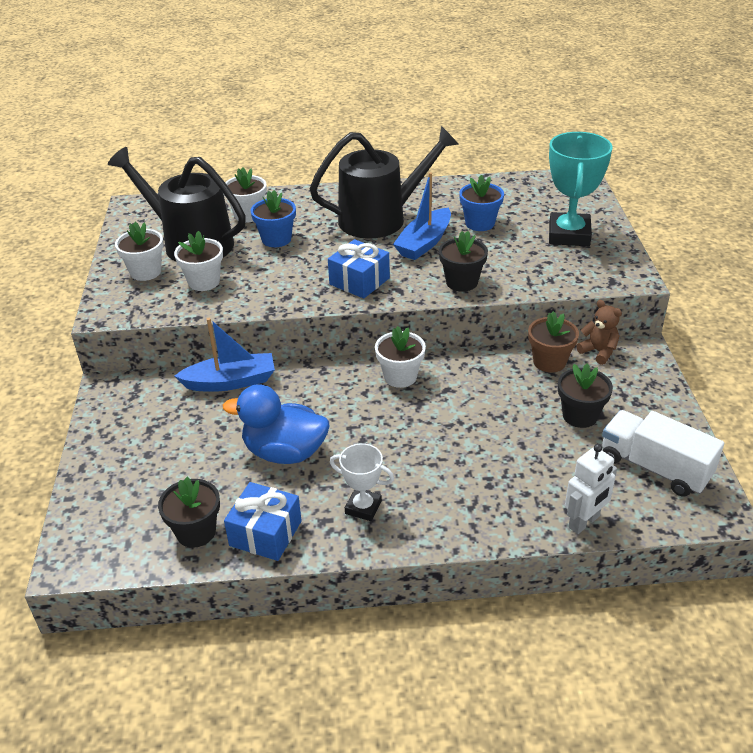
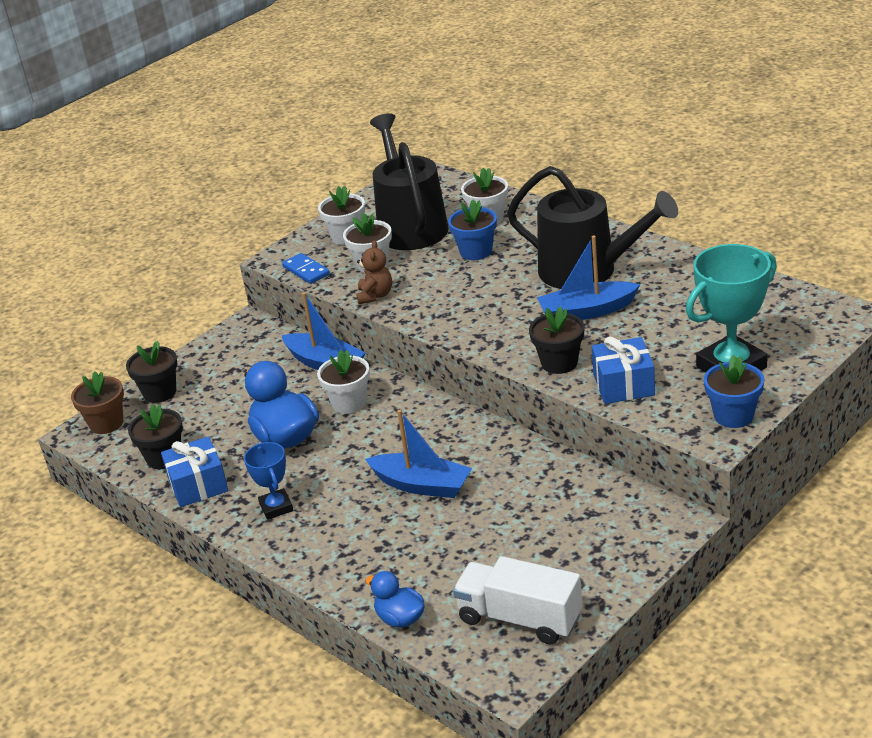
camera: 50 degrees right, 5 degrees down
(150, 311) = (306, 271): none -> blue domino
(359, 281) = (481, 320): blue gift -> blue gift (623, 385)
(363, 507) = (276, 507): white trophy -> blue trophy
(400, 376) = (444, 427): white flower pot -> white flower pot (349, 403)
(448, 424) = (422, 485): none -> blue boat
(480, 223) = (666, 316): blue flower pot -> blue flower pot (733, 416)
(549, 362) = (580, 484): brown flower pot -> brown flower pot (106, 423)
(580, 415) = (530, 542): black flower pot -> black flower pot (159, 392)
(584, 522) = (400, 618): white robot -> blue duck
(598, 352) = (638, 500): brown teddy bear -> brown teddy bear (375, 295)
(654, 467) = (520, 618): white truck -> white truck turned 60 degrees counterclockwise

